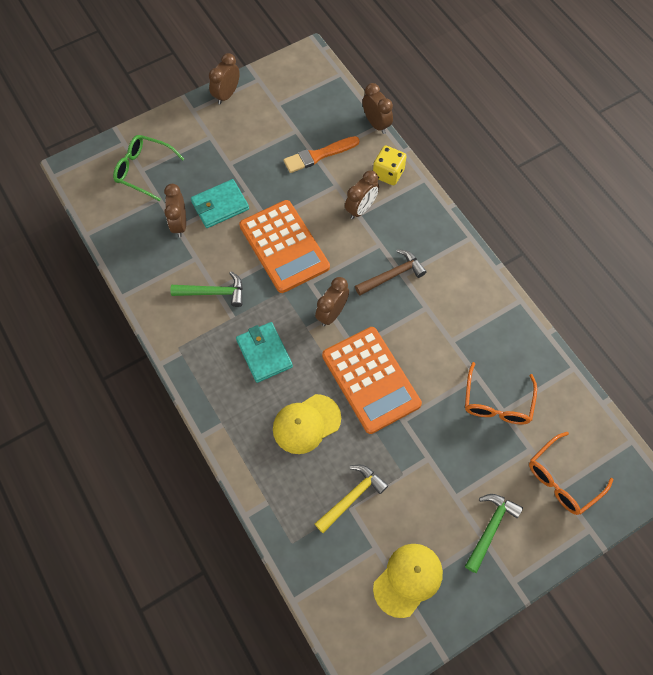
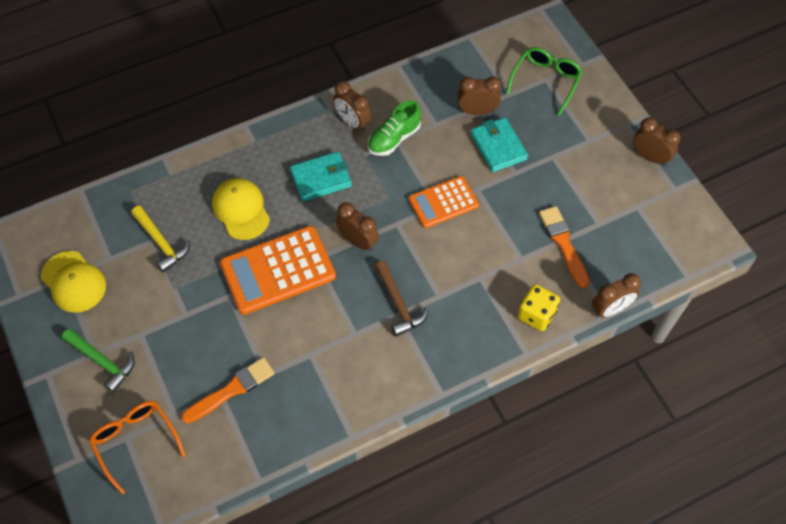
camera: 95 degrees right, 5 degrees down
(214, 292) = (394, 138): green hammer -> green shoe
(284, 246) = (443, 202): orange calculator -> orange calculator, size x0.63
(361, 209) = (487, 281): brown clock -> brown clock (352, 122)
(497, 403) = (231, 390): orange glasses -> orange brush

